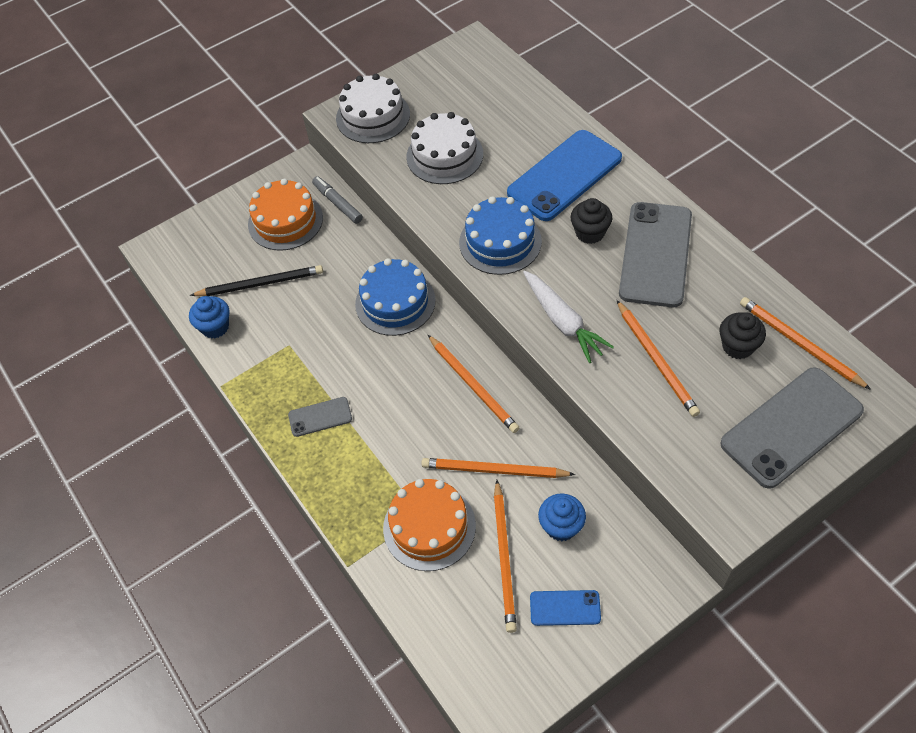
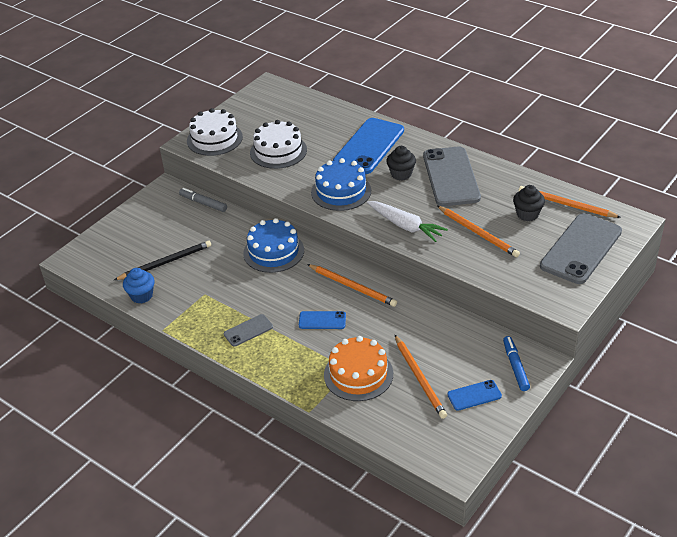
camera: 20 degrees left, 15 degrees down
(285, 221) = (167, 221): orange cake -> none
(415, 428) = (322, 320): none -> blue phone
(494, 470) = (389, 331): orange pencil -> none
(561, 526) = (451, 351): blue cupcake -> none
(637, 578) = (515, 366): none -> blue marker

